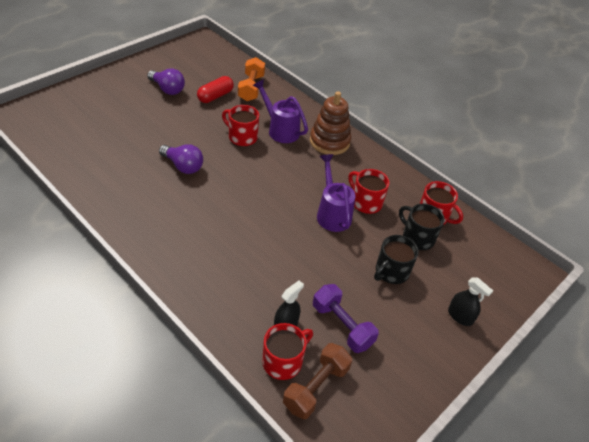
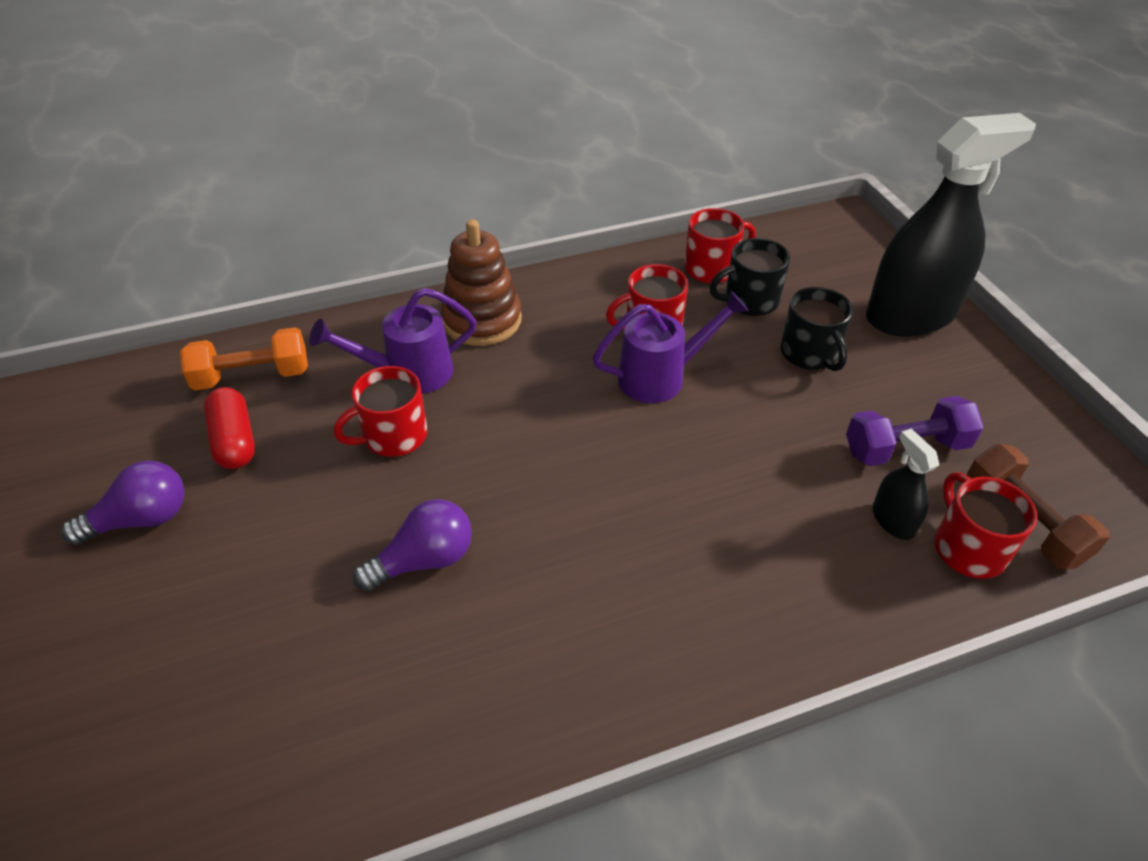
camera: 60 degrees left, 0 degrees up
(251, 88) = (252, 376): orange dumbbell -> orange dumbbell turned 45 degrees counterclockwise
(332, 213) = (660, 377): purple watering can -> purple watering can turned 150 degrees clockwise
(460, 316) = (910, 316): black spray bottle -> black spray bottle, size x2.33

